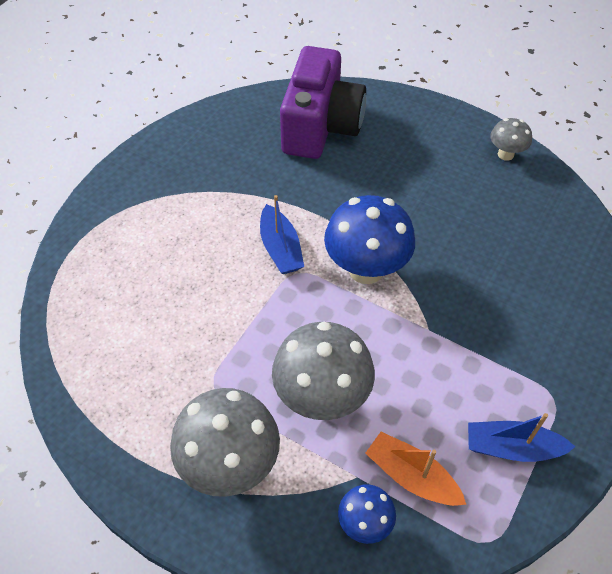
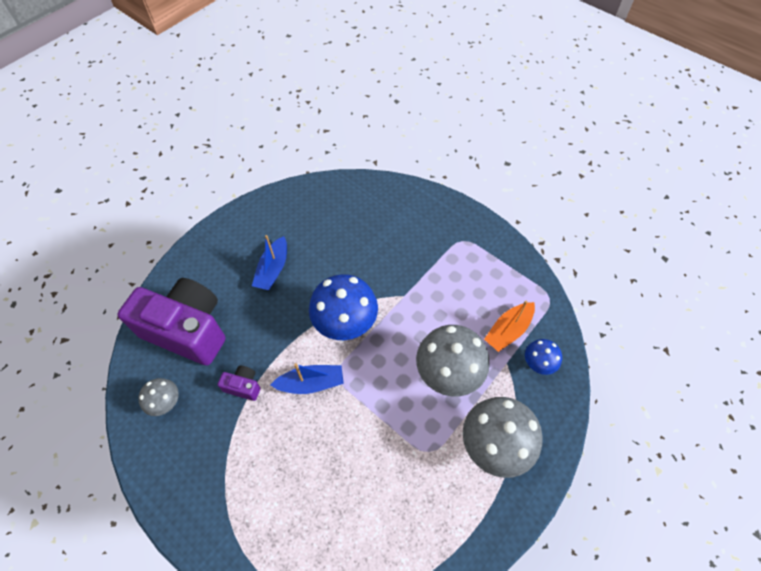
camera: 80 degrees left, 5 degrees up
(265, 188) = (243, 386): none -> purple camera
(505, 154) = (263, 210): grey mushroom -> grey mushroom (166, 403)
(512, 448) = (493, 271): blue boat -> blue boat (273, 269)

